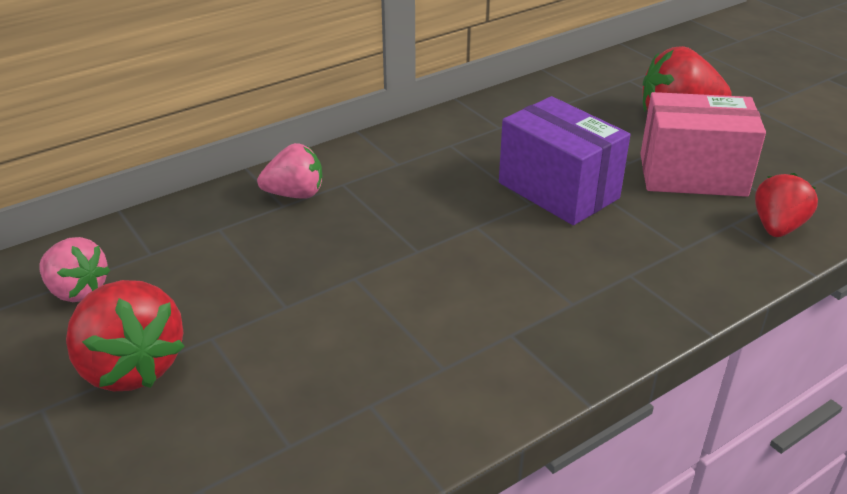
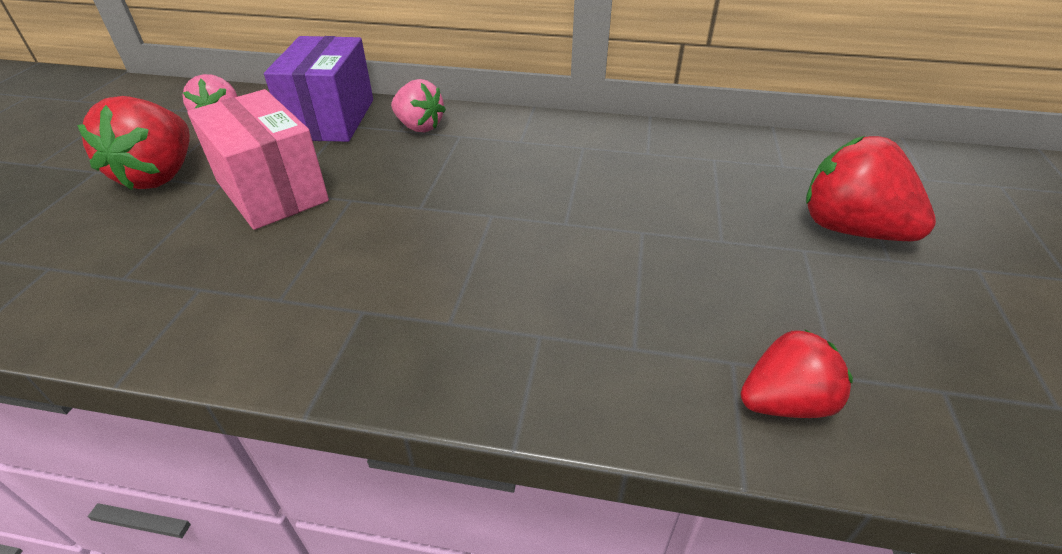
camera: 45 degrees right, 5 degrees up
(558, 190) = (607, 226): purple box -> purple box (331, 119)
(692, 175) = (771, 289): pink box -> pink box (272, 191)

